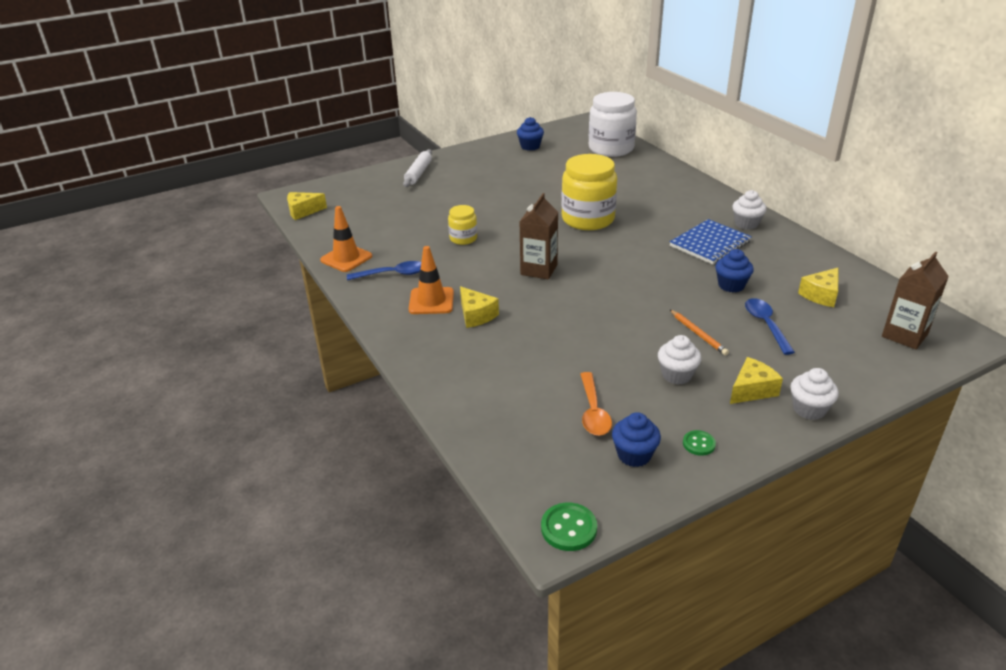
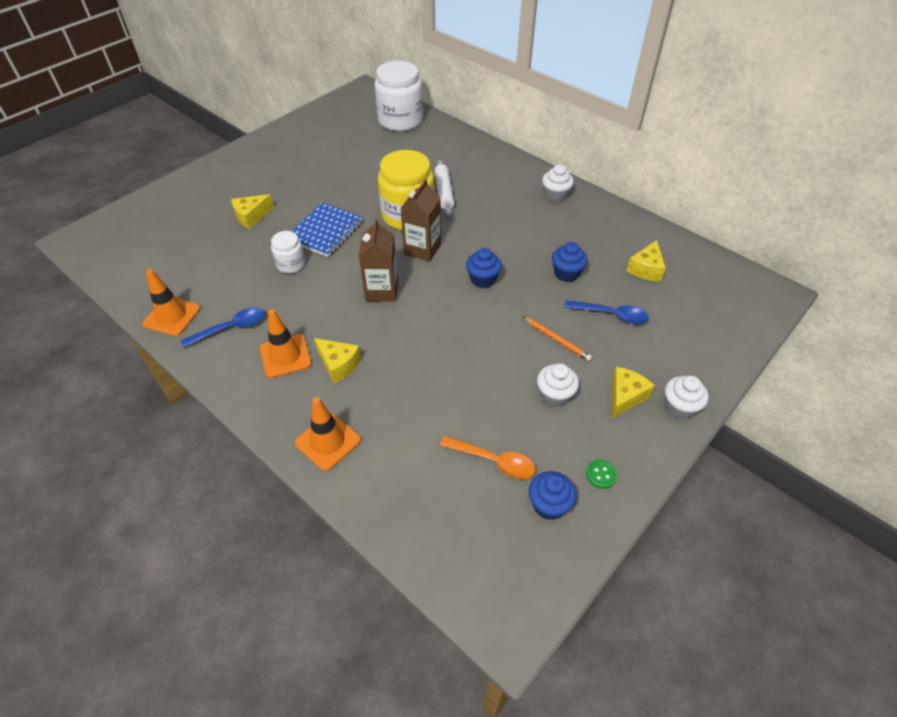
camera: 20 degrees left, 15 degrees up
(303, 211) = (99, 259): yellow cheese -> yellow cheese (251, 216)
(418, 173) = (213, 183): white rolling pin -> white rolling pin (444, 192)
(443, 367) = (328, 441): none -> orange traffic cone
(463, 238) = (291, 264): yellow jar -> white jar
(530, 146) = (319, 129): blue cupcake -> blue cupcake (483, 279)
(568, 528) = (519, 615): green button -> none
(593, 412) = (494, 461): orange spoon -> orange spoon turned 45 degrees counterclockwise
(710, 244) = (531, 226): blue notebook -> blue notebook (325, 231)
(765, 325) = (611, 315): blue spoon -> blue spoon turned 135 degrees clockwise
(904, 335) = (727, 301): brown carton -> brown carton (422, 249)

